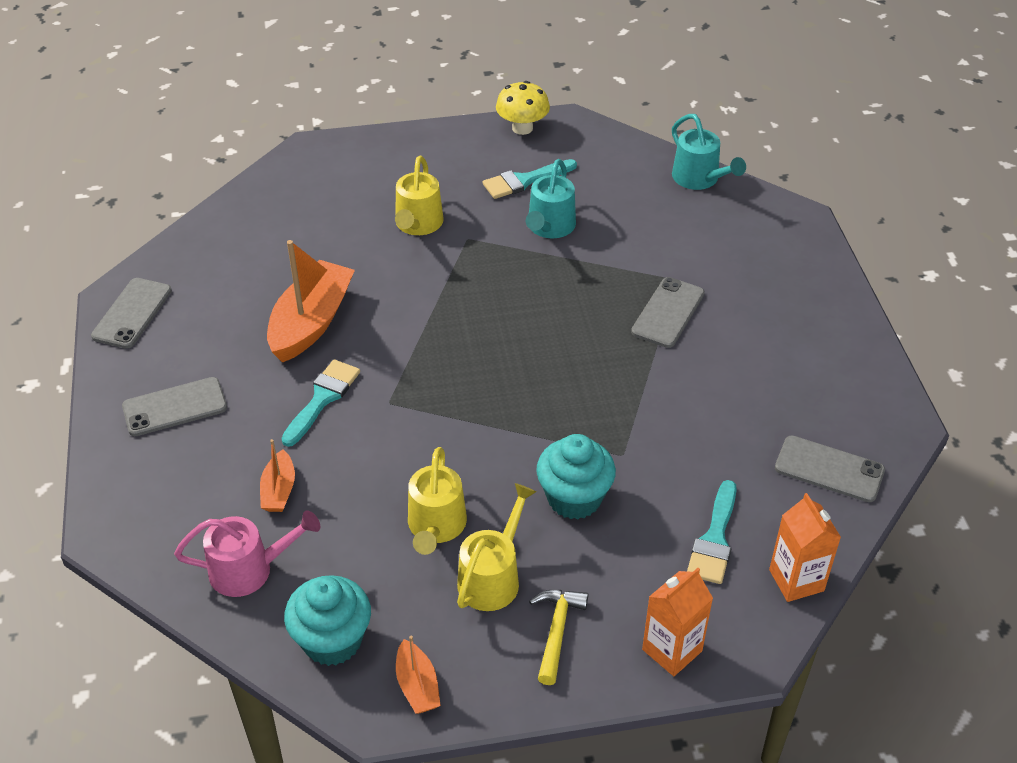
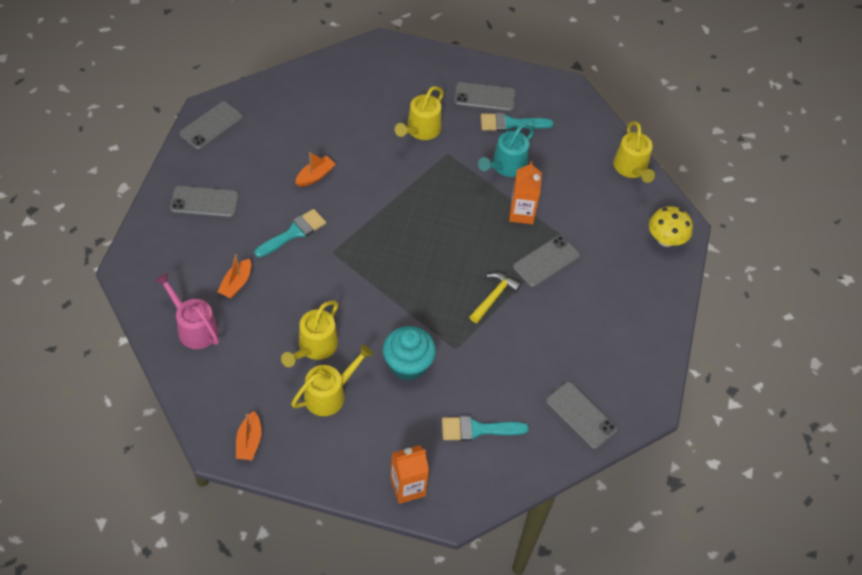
camera: 20 degrees right, 10 degrees up
(249, 569) = (194, 327): pink watering can -> pink watering can turned 150 degrees counterclockwise
(311, 322) = (315, 176): orange boat -> orange boat, size x0.50
(332, 640) = (217, 392): turquoise cupcake -> none
(474, 163) = (484, 97): none -> grey phone
(522, 128) = (533, 81): yellow mushroom -> yellow mushroom (665, 239)
(556, 631) = (347, 445): yellow hammer -> yellow hammer (494, 297)
(699, 179) = (631, 168): turquoise watering can -> yellow watering can
(714, 539) = (477, 429): turquoise brush -> turquoise brush turned 45 degrees clockwise
(796, 580) = (511, 478): orange carton -> orange carton (521, 213)

